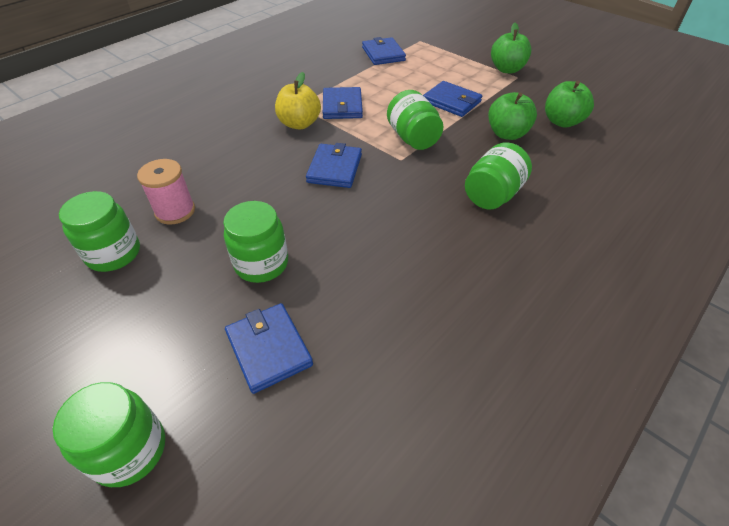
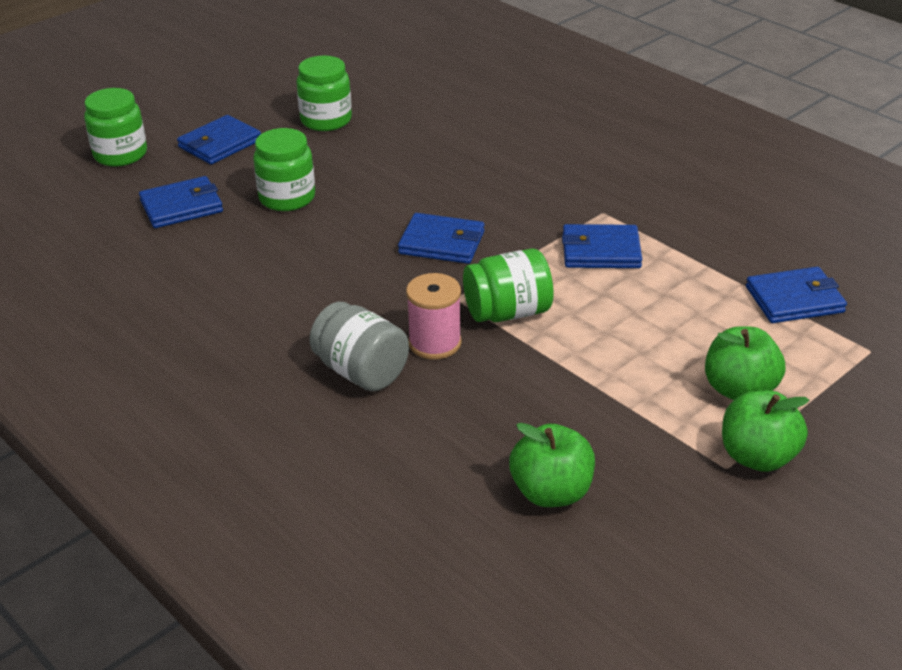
camera: 95 degrees right, 10 degrees down
(175, 211) = (381, 144): pink spool -> pink spool (435, 343)
(299, 124) = (551, 214): yellow apple -> none
(451, 102) = (619, 364): blue wallet -> blue wallet (220, 144)
(492, 195) = (361, 371): green jar -> grey jar
(507, 134) = (514, 413): green apple -> green apple (739, 390)

